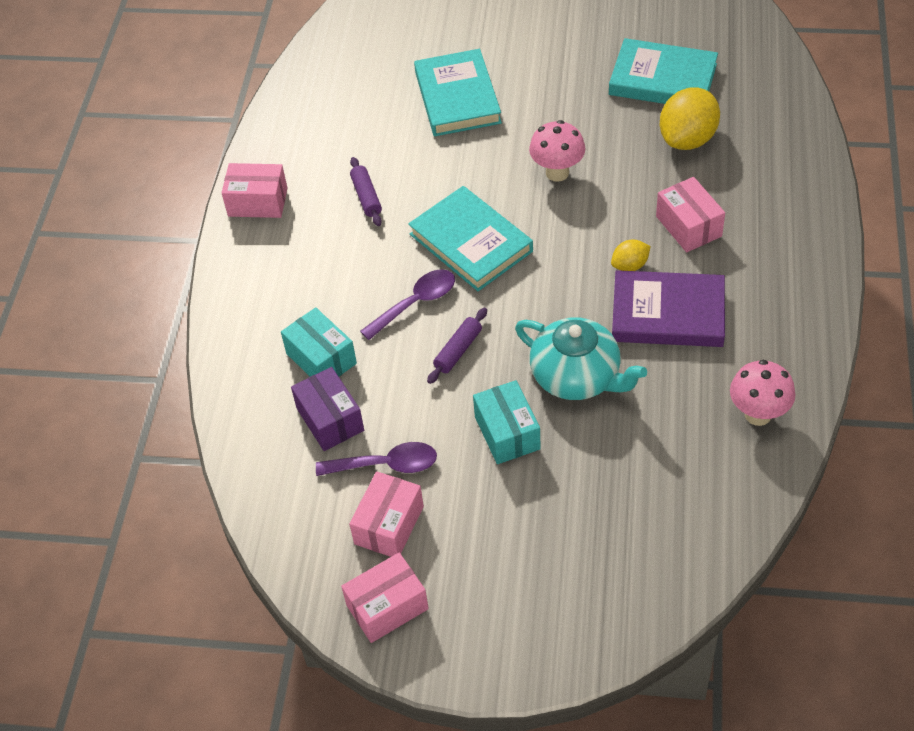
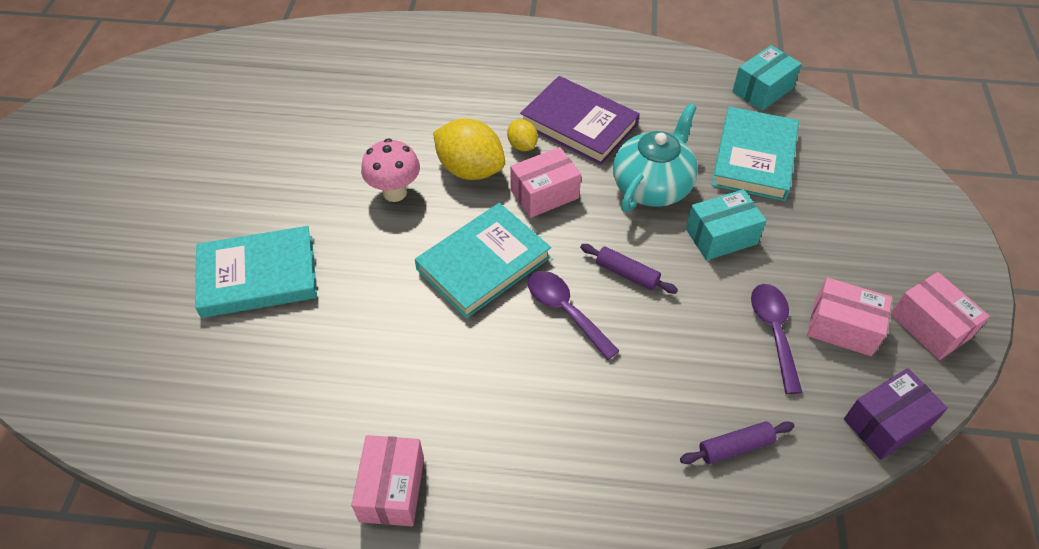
camera: 95 degrees left, 0 degrees up
(321, 358) = (644, 398): turquoise box -> turquoise box (762, 90)
(330, 419) = (725, 385): purple box -> purple box (886, 423)
(366, 197) = (402, 363): purple rolling pin -> purple rolling pin (735, 447)
(662, 79) = (283, 111): turquoise book -> turquoise book (754, 158)
(668, 314) = (579, 124): purple book -> purple book turned 60 degrees counterclockwise
(687, 139) = (368, 99): yellow lemon -> yellow lemon (470, 169)
(688, 226) = (478, 106): pink box -> pink box (544, 194)
(758, 414) = (681, 80): pink mushroom -> none

